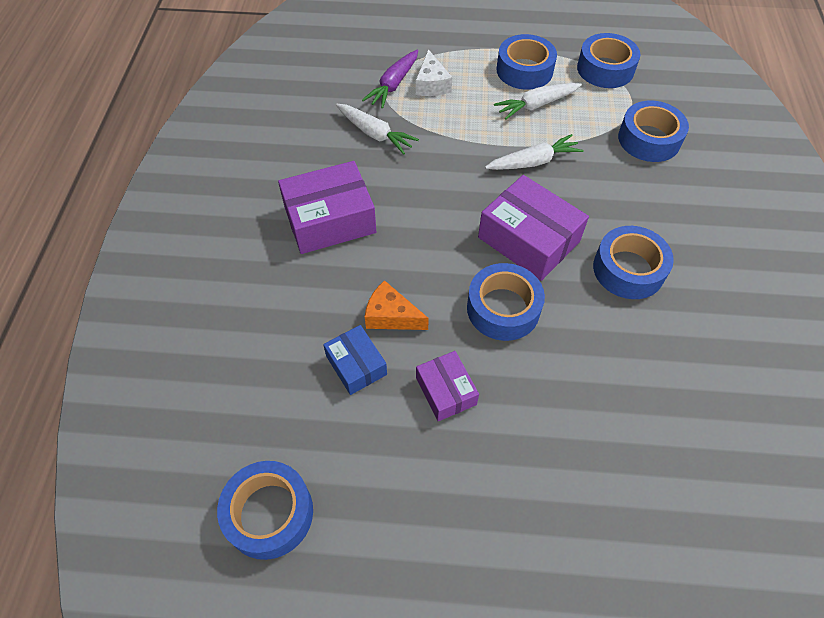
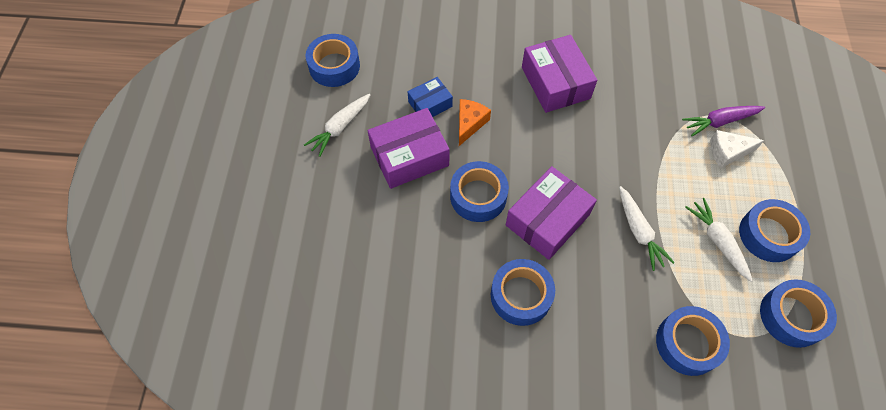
camera: 90 degrees right, 5 degrees up
(375, 134) = (653, 109): white carrot -> white carrot (340, 128)
(393, 85) = (719, 122): purple carrot -> purple carrot turned 45 degrees counterclockwise
(446, 391) = (409, 156): purple box -> purple box, size x1.76

